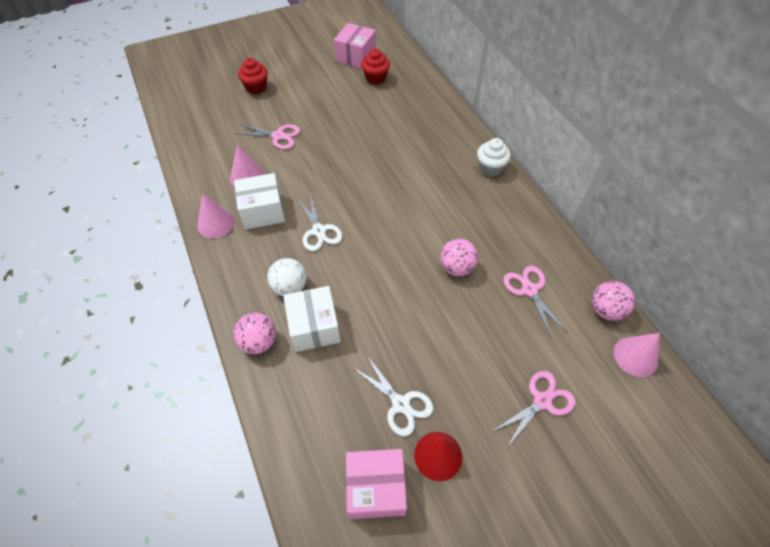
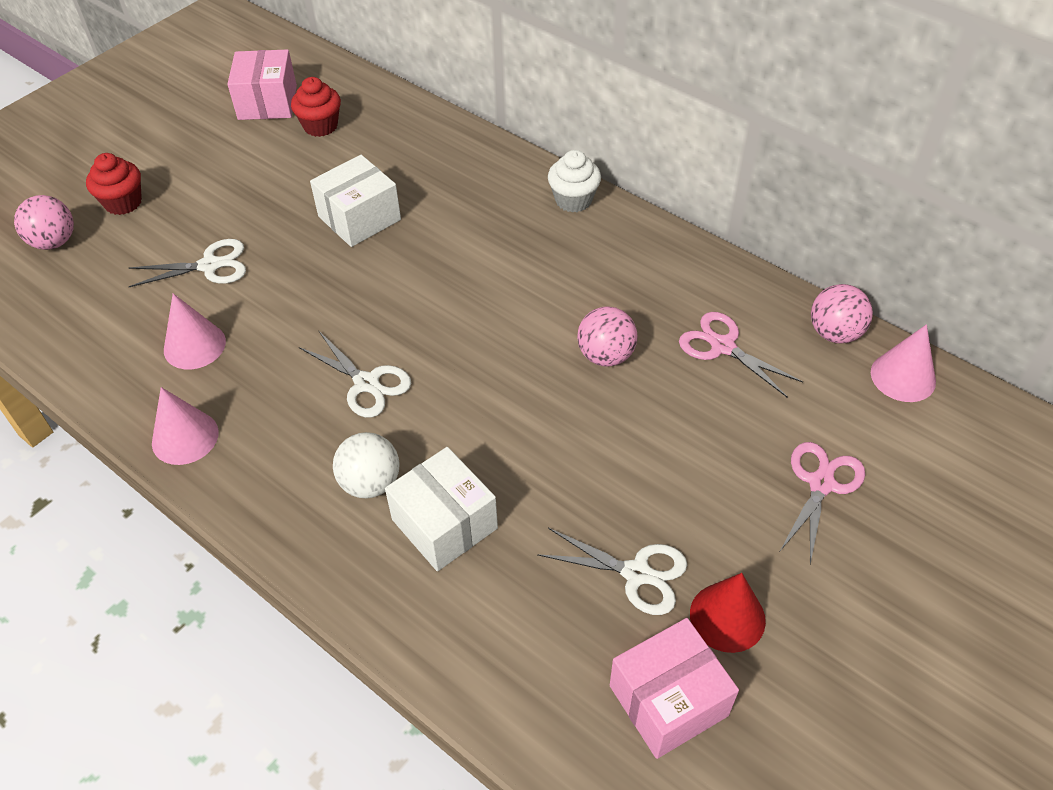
camera: 25 degrees left, 5 degrees down
(259, 342) = (370, 582): pink ball -> pink ball (54, 242)
(262, 211) = (255, 388): white box -> white box (359, 218)
(278, 136) = (210, 265): pink scissors -> white scissors

